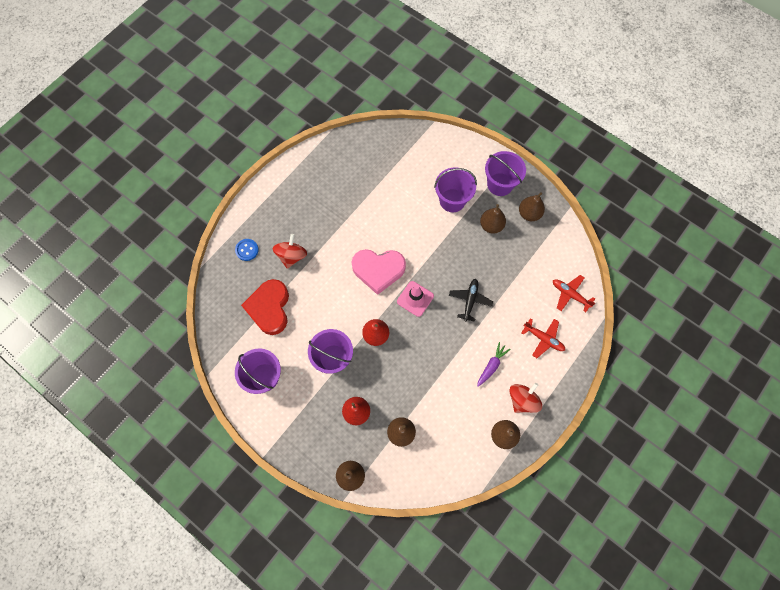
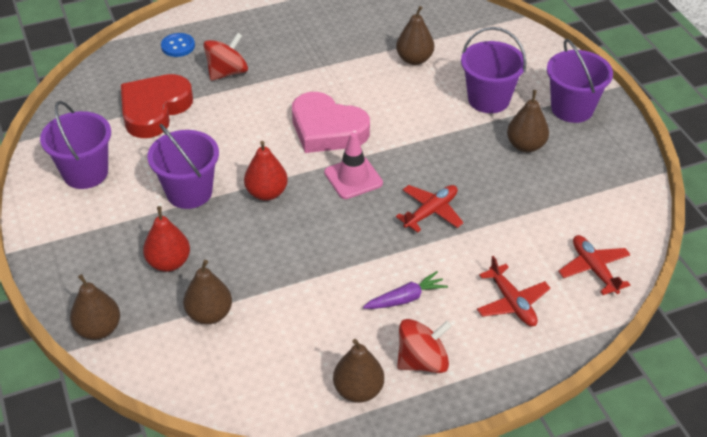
camera: 30 degrees right, 25 degrees down
(470, 300) = (431, 212): black plane -> red plane
(529, 214) = (594, 155): brown pear -> brown pear (414, 59)

